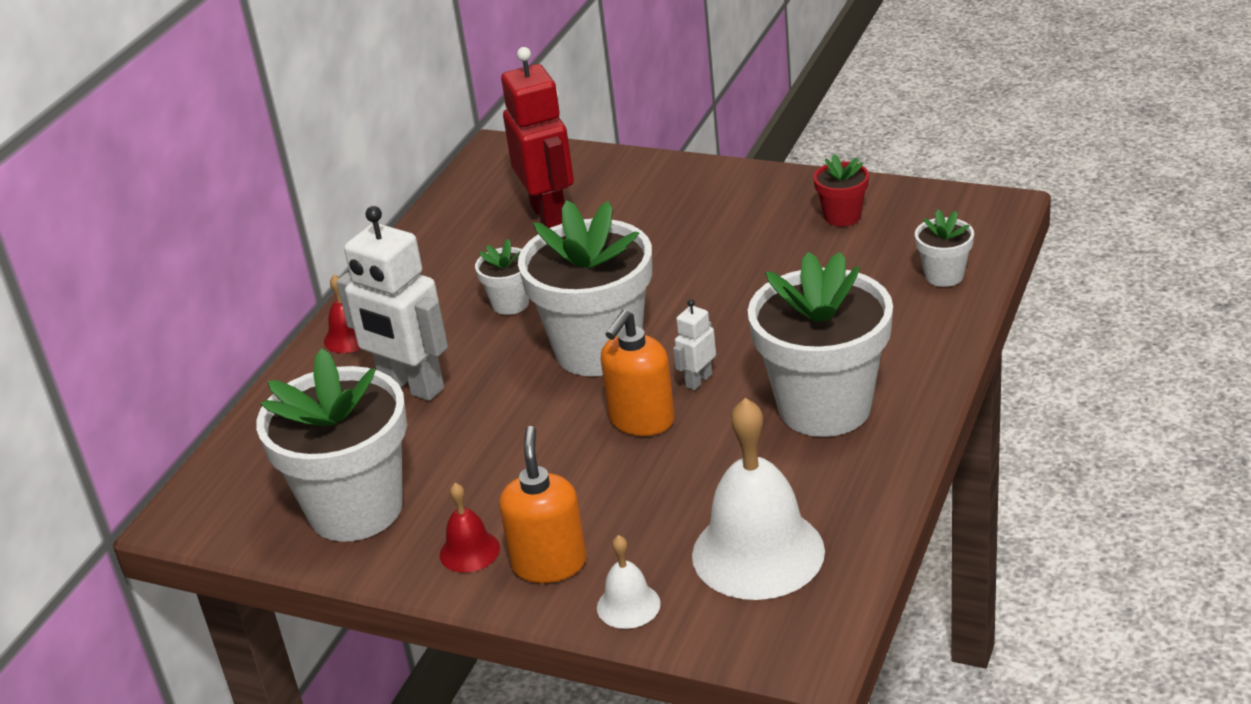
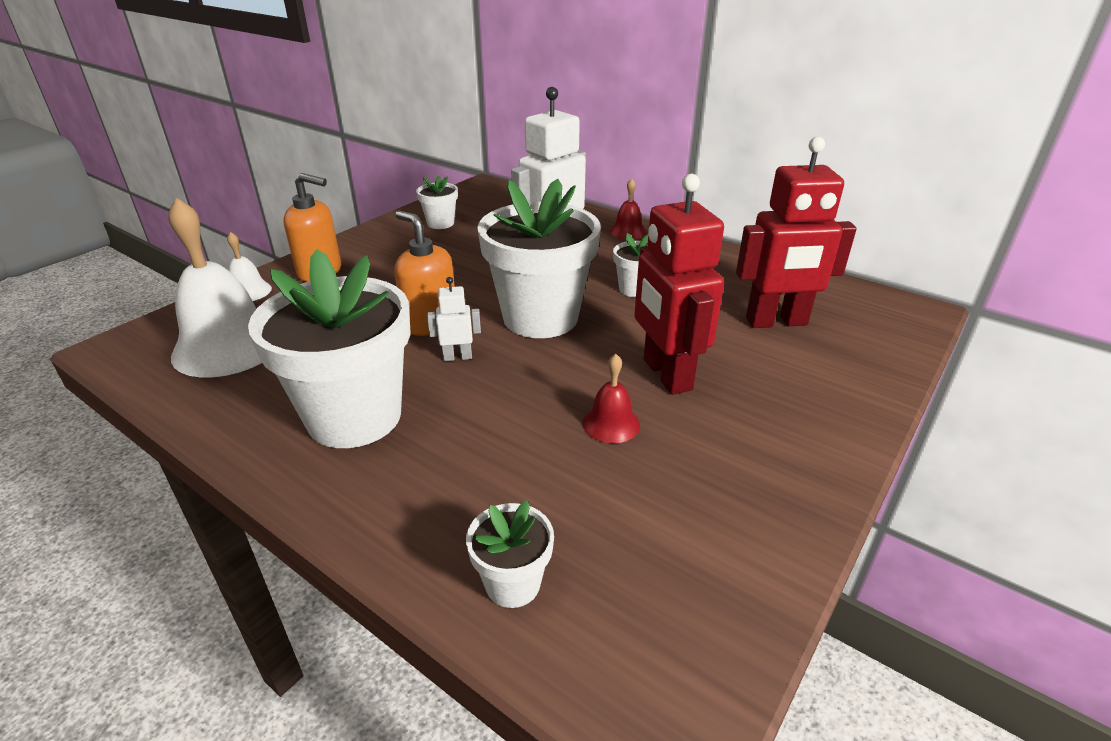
camera: 100 degrees right, 0 degrees up
(355, 509) = (440, 223): white flower pot -> white flower pot, size x0.45
(469, 551) = (363, 250): red bell -> red bell (611, 423)
(670, 259) = (666, 375): none -> red robot
(698, 380) = (457, 357): white robot -> white robot turned 60 degrees counterclockwise
(842, 216) = (705, 524): red flower pot -> none

